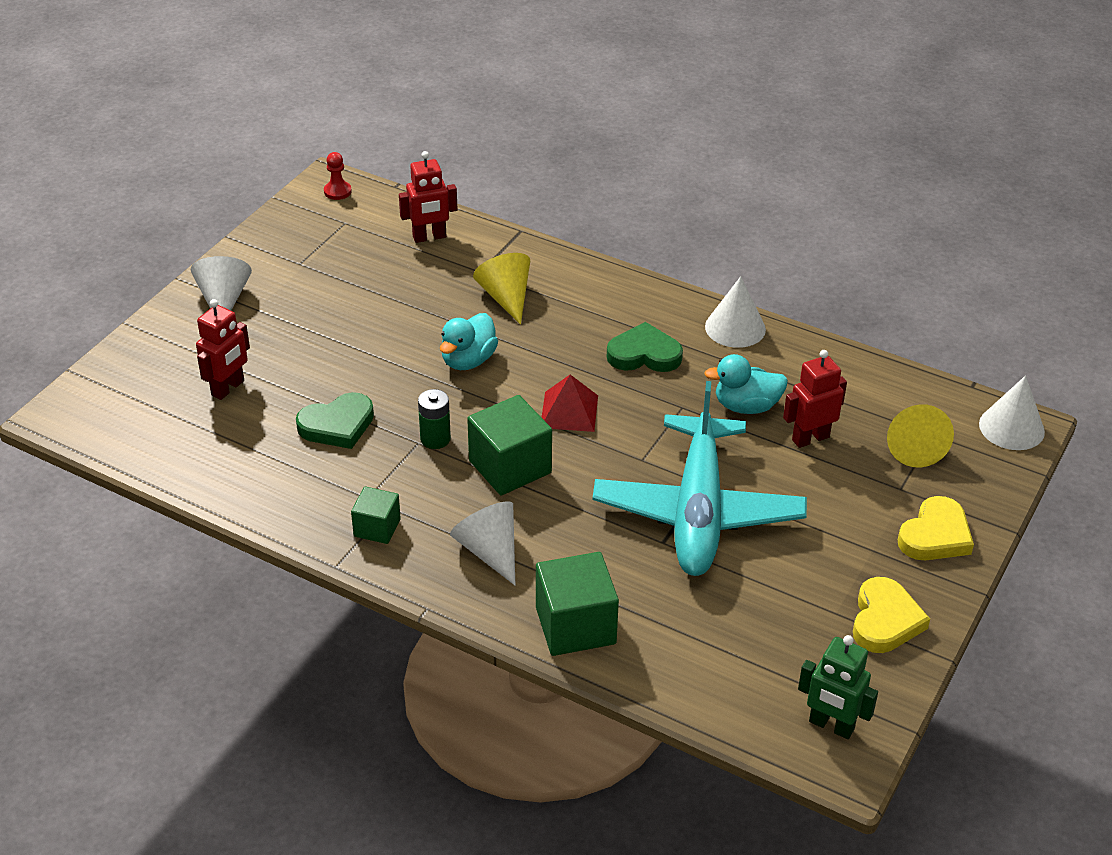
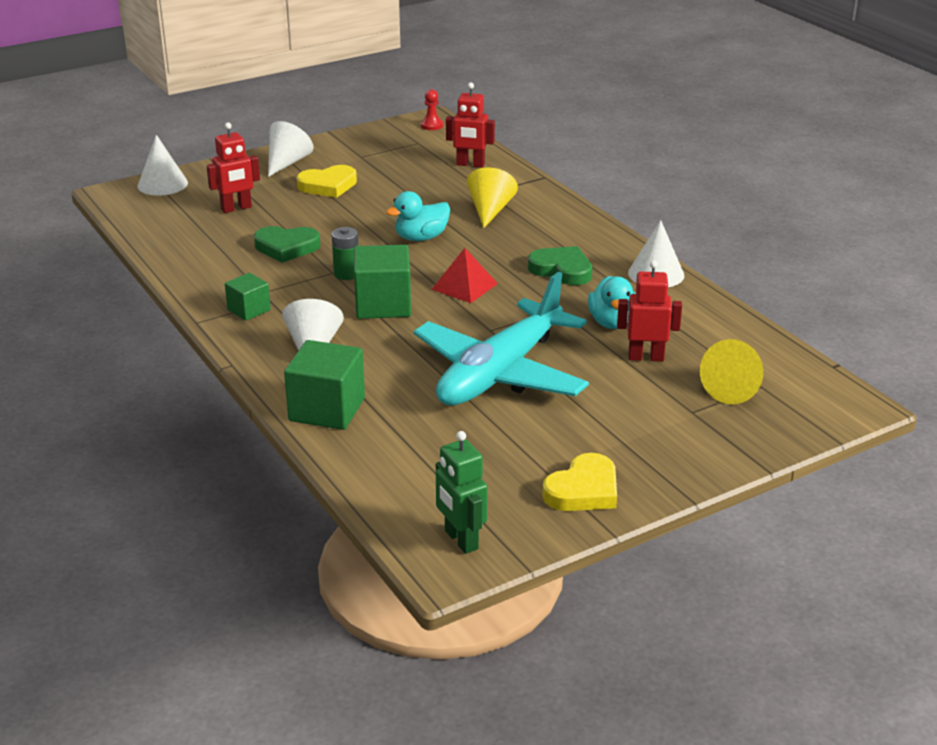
camera: 30 degrees right, 10 degrees down
(746, 406) = (612, 323): turquoise duck -> turquoise duck turned 120 degrees counterclockwise
(935, 535) = (690, 450): yellow heart -> yellow heart (328, 185)
(1011, 427) = (842, 403): white cone -> white cone (162, 184)

